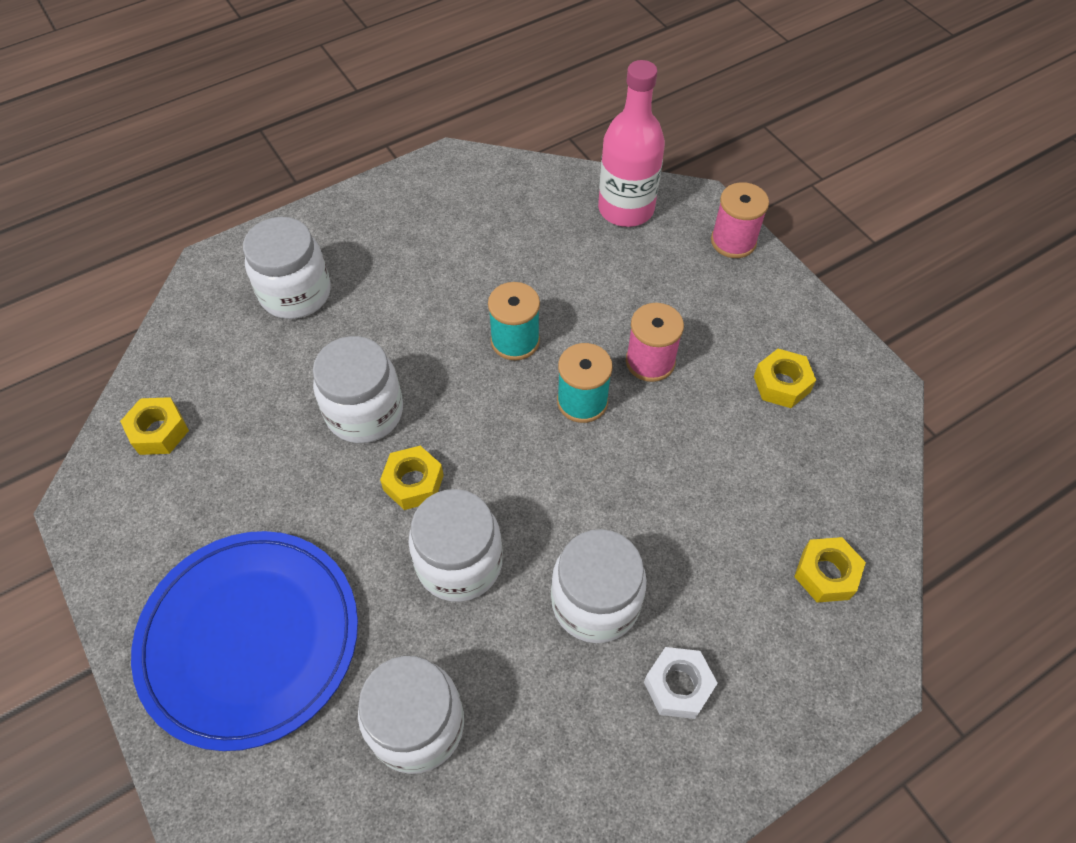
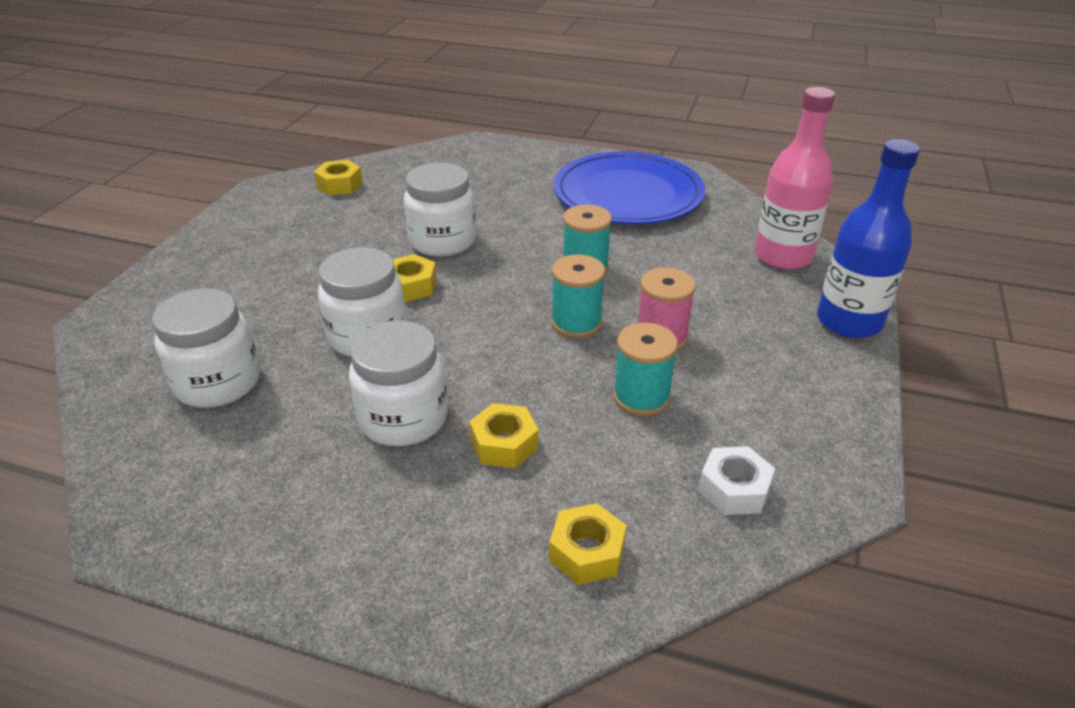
camera: 50 degrees right, 20 degrees down
(249, 638) = (226, 284): blue plate -> blue plate (628, 194)
(296, 293) = (497, 175): white jar -> none
(678, 686) = (370, 506): white nut -> white nut (734, 489)
(705, 427) = (641, 397): none -> turquoise spool
(733, 241) = (849, 321): pink spool -> blue bottle
(781, 384) = (750, 421): yellow nut -> yellow nut (504, 444)

